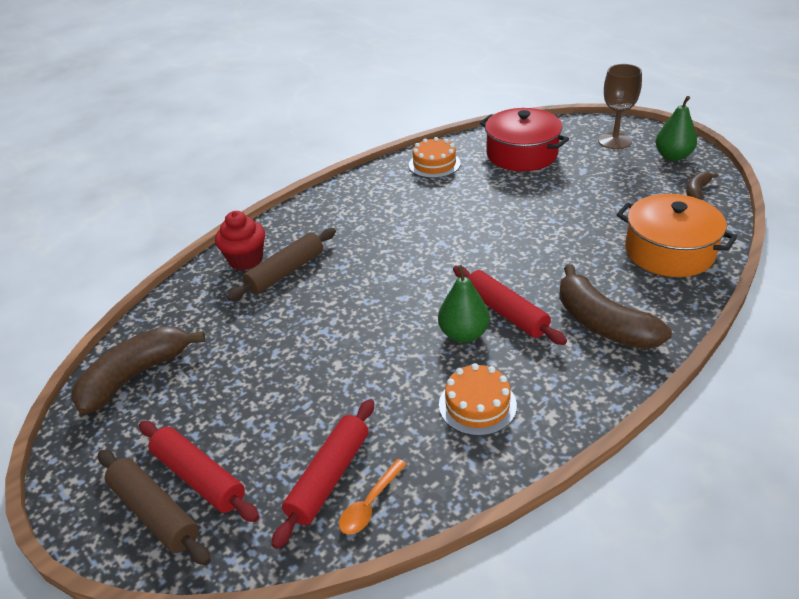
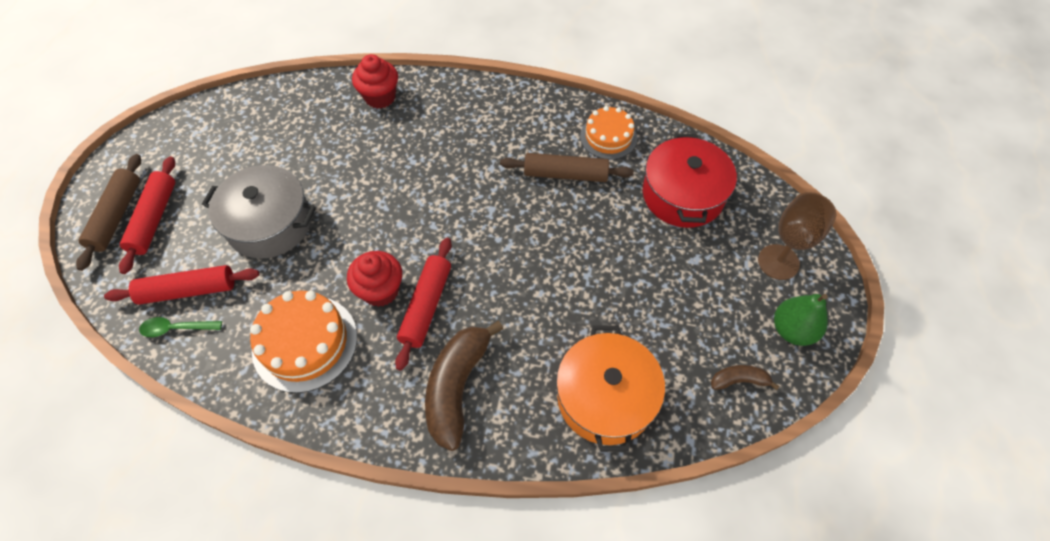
camera: 50 degrees right, 20 degrees up
(136, 375) = (223, 122): brown banana -> none
(286, 272) = (382, 130): brown rolling pin -> brown rolling pin (565, 174)
(310, 383) = (269, 224): none -> grey pot
(370, 504) = (176, 328): orange spoon -> green spoon
(463, 334) = (380, 290): green pear -> red cupcake
(477, 405) = (305, 343): orange cake -> orange cake, size x1.52

